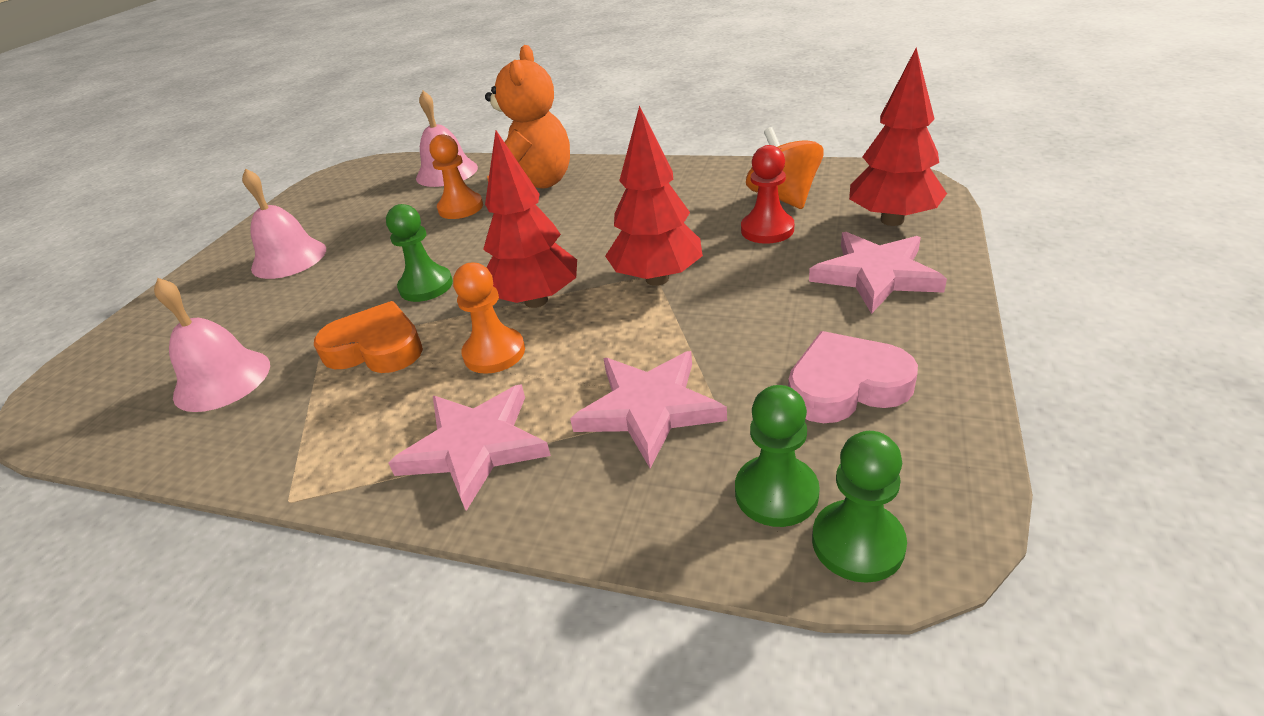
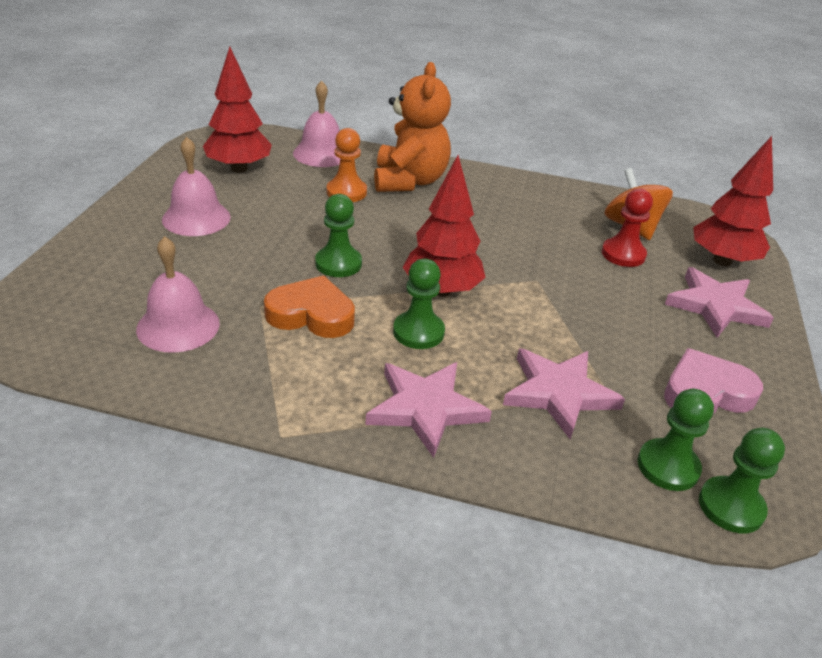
camera: 10 degrees left, 0 degrees up
(494, 353) = (418, 332): orange pawn -> green pawn
(657, 279) = (540, 285): red tree -> red tree (239, 168)

